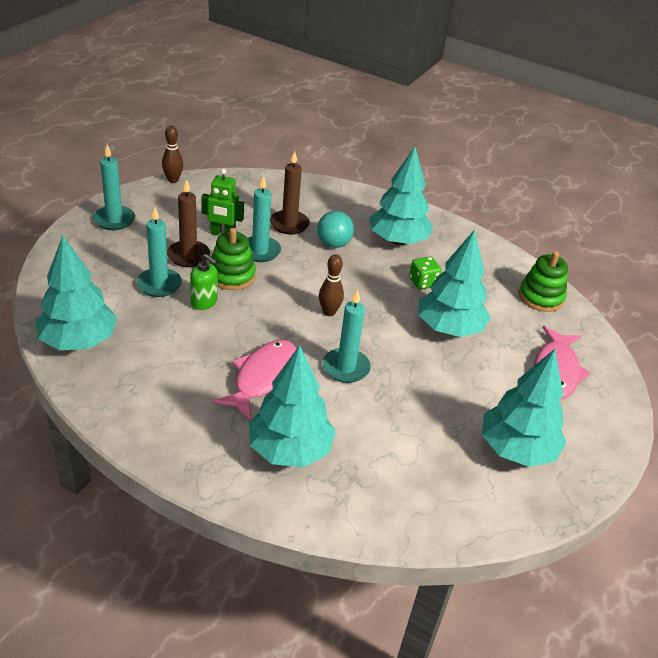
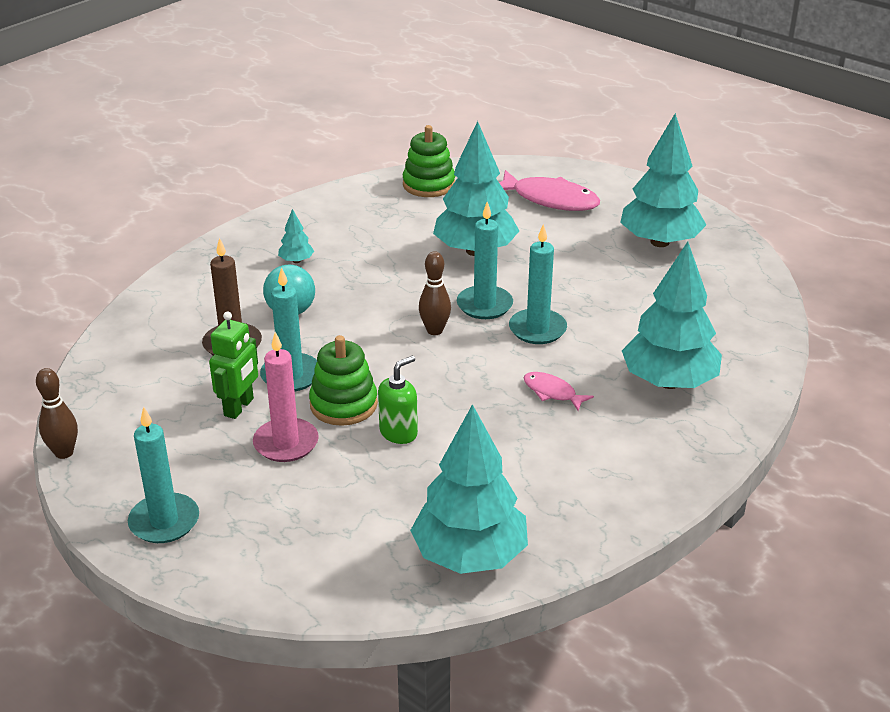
camera: 75 degrees left, 5 degrees down
(159, 284) = (351, 474): turquoise candle -> turquoise candle (484, 305)
(188, 256) = (286, 443): brown candle -> pink candle
(262, 377) = (552, 392): pink fish -> pink fish, size x0.52
(398, 240) = (296, 261): turquoise tree -> turquoise tree, size x0.42
(423, 282) = (388, 255): green dice -> none

